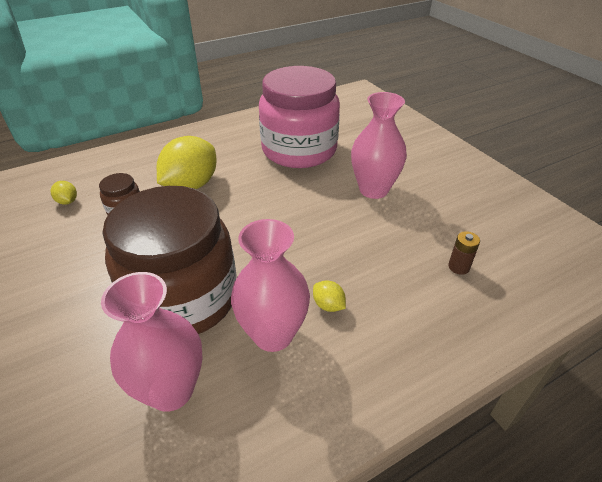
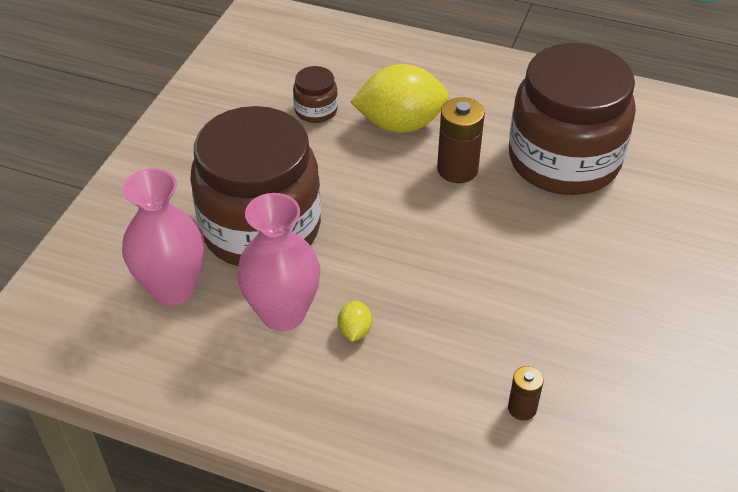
camera: 50 degrees right, 5 degrees up
(67, 201) = (284, 67): yellow lemon -> none
(255, 186) = (457, 169): none -> brown battery
(299, 150) = (563, 160): pink jar -> brown jar
(373, 190) = (570, 266): pink vase -> none

